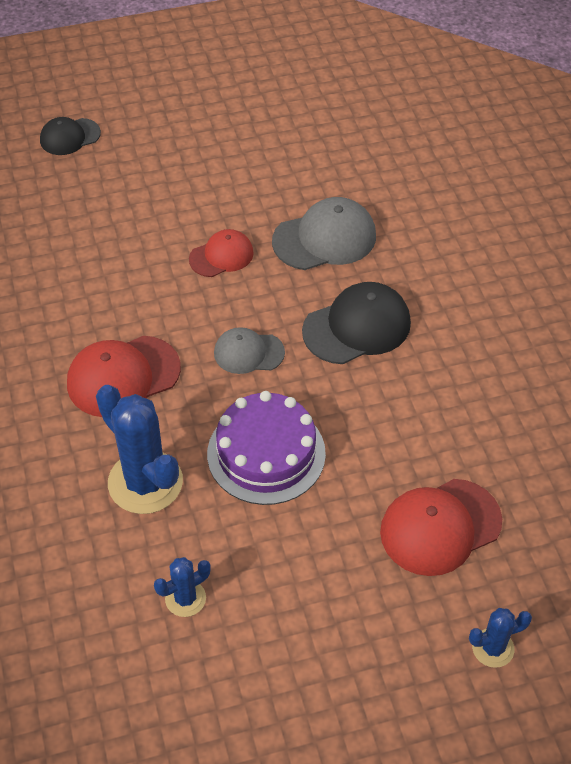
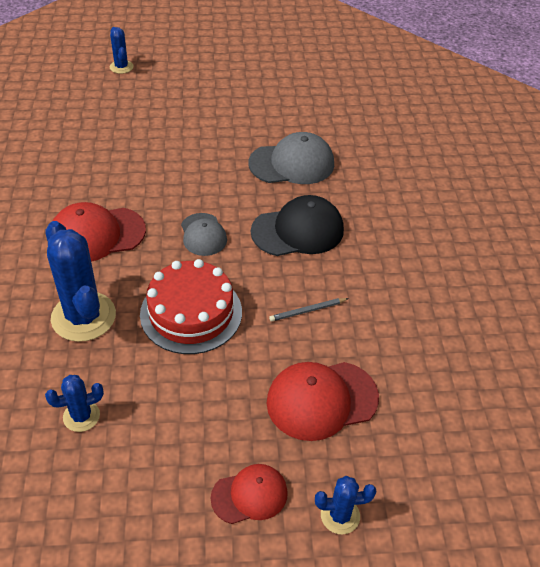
camera: 10 degrees right, 5 degrees down
(70, 137) = (121, 67): black cap -> blue cactus
(221, 256) = (206, 163): red cap -> red cap (249, 495)
(248, 353) = (203, 234): grey cap -> grey cap turned 120 degrees counterclockwise
(266, 453) = (191, 313): purple cake -> red cake
(396, 425) = (307, 311): none -> grey pencil

